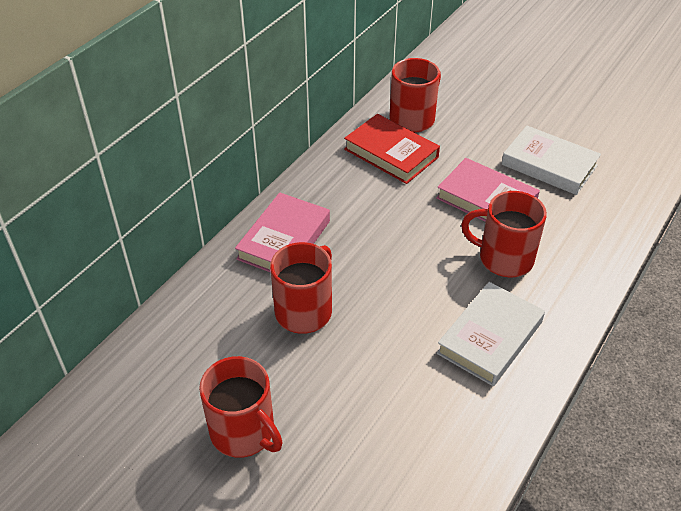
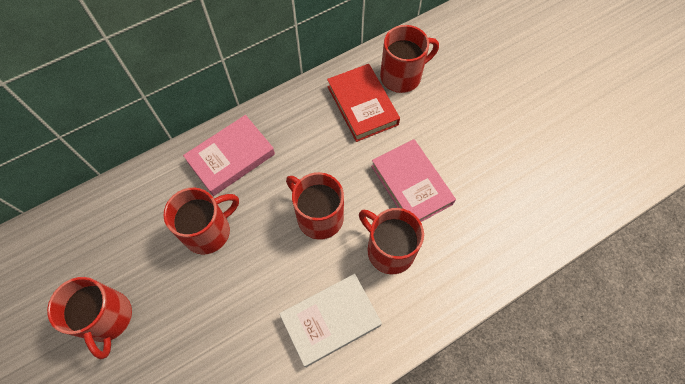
camera: 25 degrees right, 20 degrees up
(413, 257) = (318, 216): none -> red mug
(549, 165) = (488, 170): white book -> none

